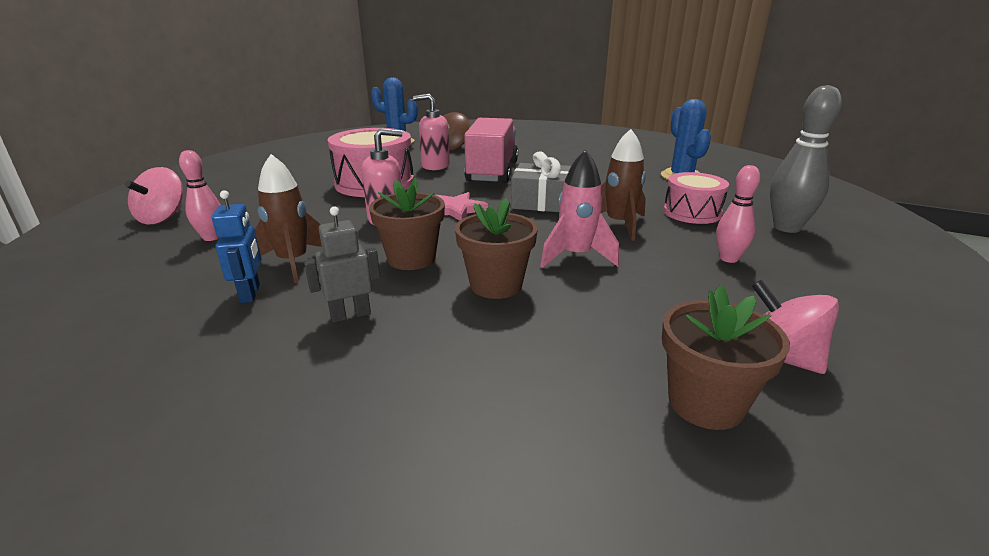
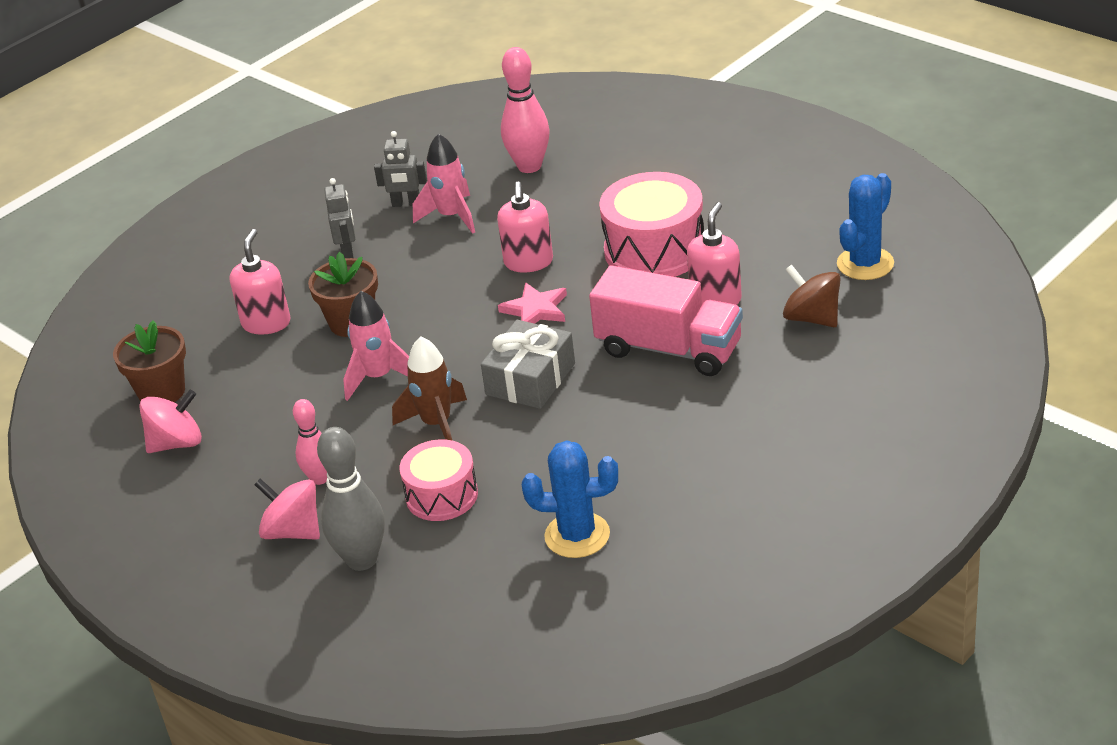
camera: 110 degrees right, 10 degrees up
(162, 218) = (595, 130): pink spinning top -> pink spinning top (293, 531)
(211, 237) = (529, 166): pink bowling pin -> pink bowling pin, size x1.60
(251, 293) = (406, 204): blue robot -> grey robot
(293, 262) = (451, 216): brown rocket -> pink rocket
(411, 259) = (425, 279): brown flower pot -> none
(514, 345) = (266, 323): none -> pink soap dispenser

